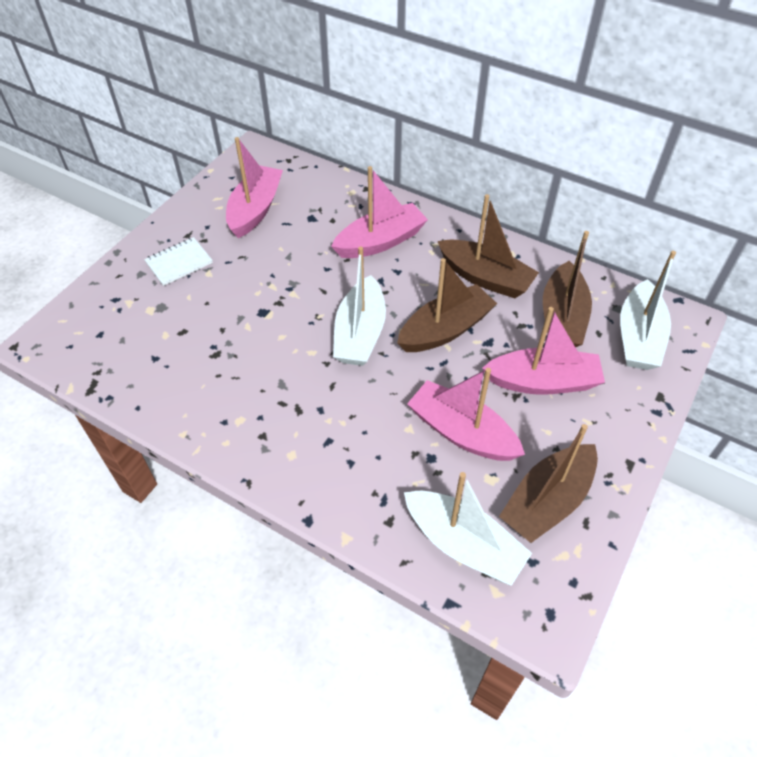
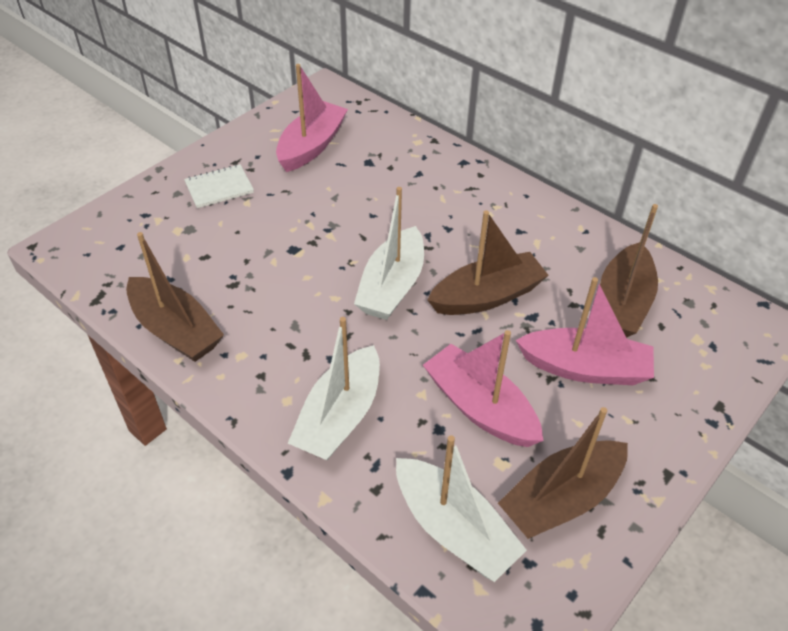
camera: 10 degrees right, 5 degrees down
(380, 241) = (437, 195): pink boat -> none
(485, 278) = (544, 249): brown boat -> brown boat (175, 330)
(638, 337) = (707, 337): white boat -> white boat (340, 416)

